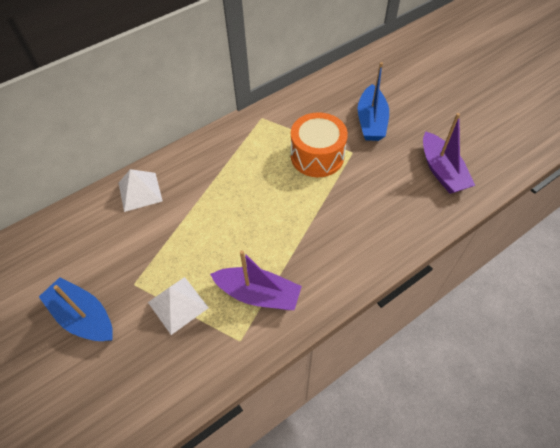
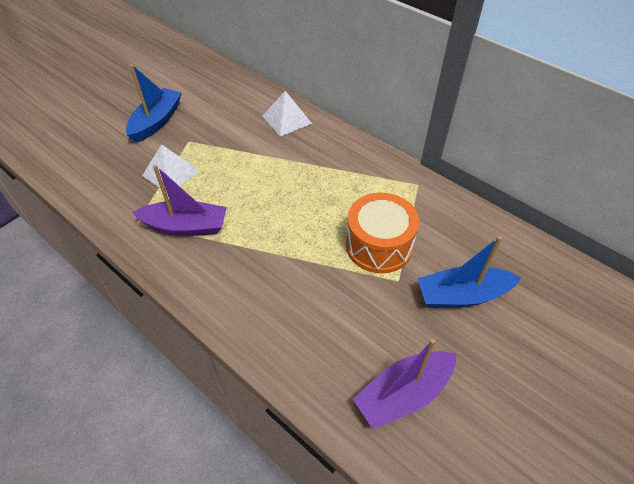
camera: 75 degrees right, 5 degrees down
(258, 294) = (186, 226): purple boat -> purple boat turned 90 degrees counterclockwise

